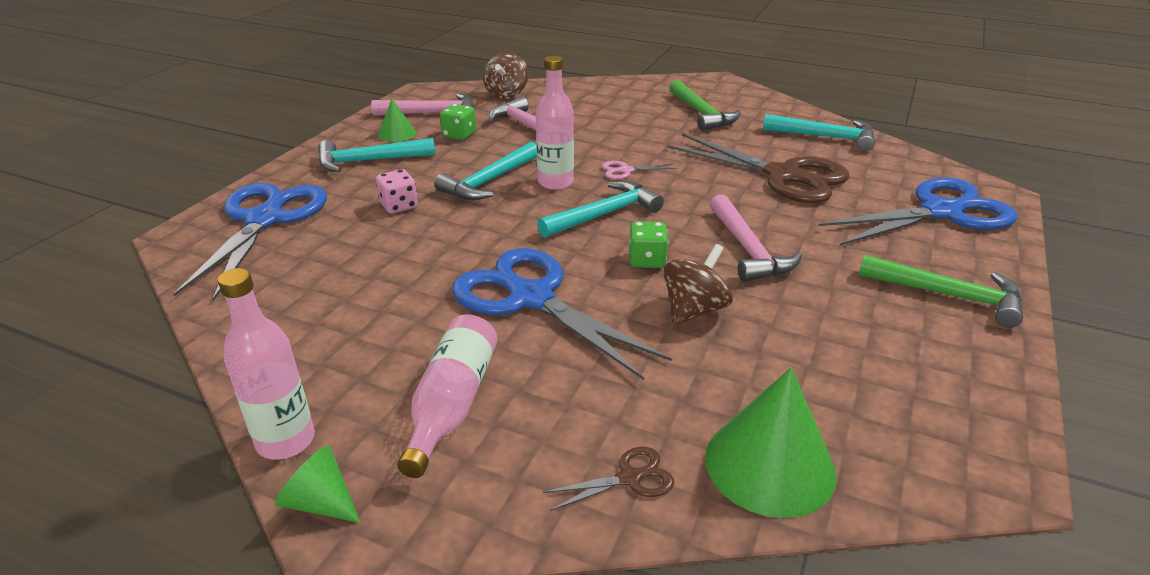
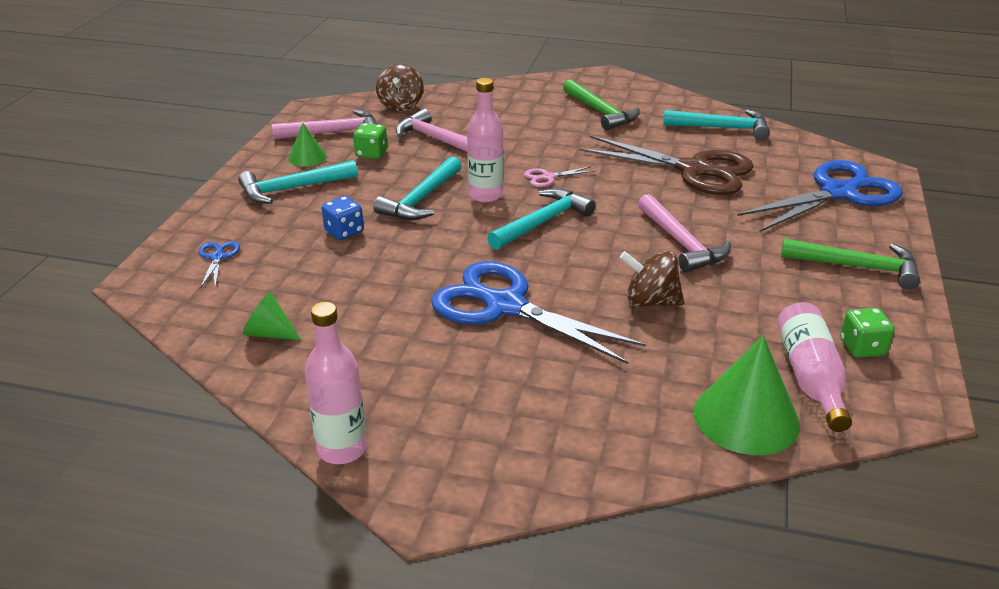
camera: 10 degrees left, 0 degrees up
(265, 219) = (218, 257): blue scissors -> blue scissors, size x0.41
(320, 502) = (396, 491): green cone -> green cone (269, 333)
(399, 206) = (344, 232): pink dice -> blue dice
(452, 404) = (472, 403): pink bottle -> pink bottle (810, 377)
(630, 478) = (641, 441): brown scissors -> none
(647, 260) = (595, 261): green dice -> green dice (862, 347)
(694, 310) = (650, 301): brown spinning top -> brown spinning top turned 105 degrees counterclockwise

